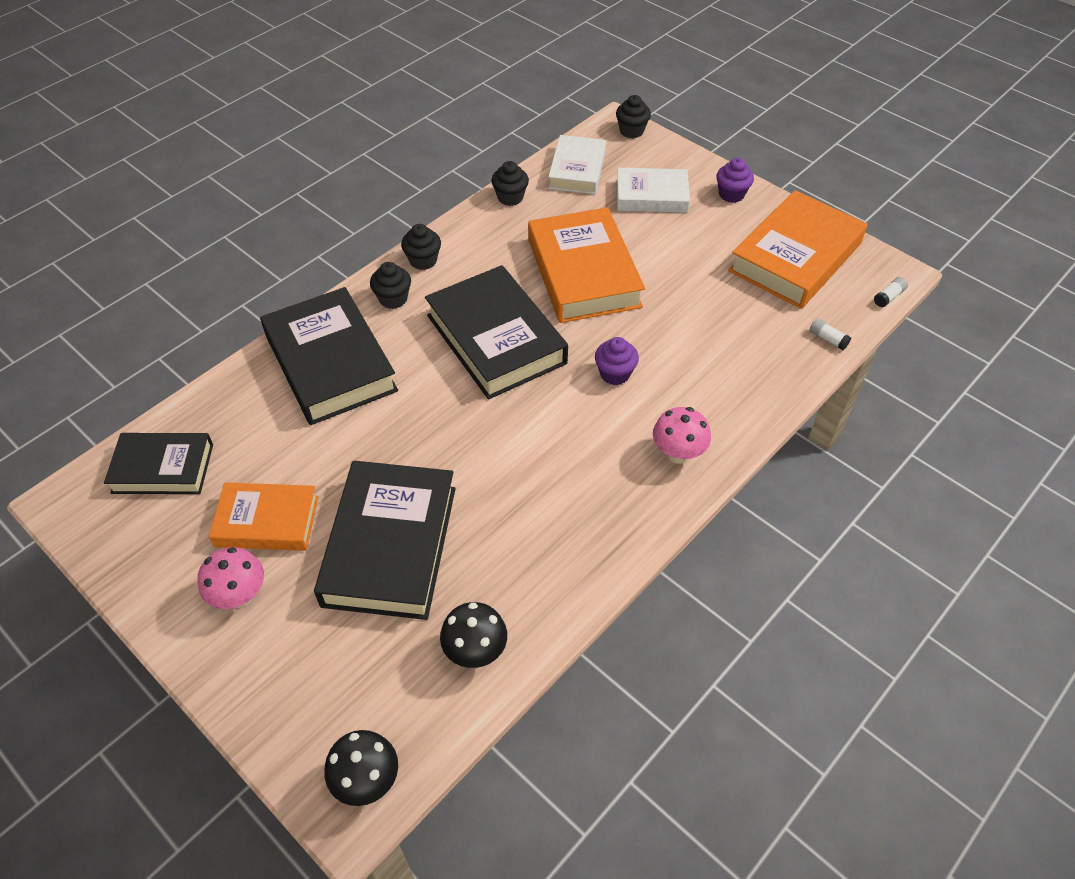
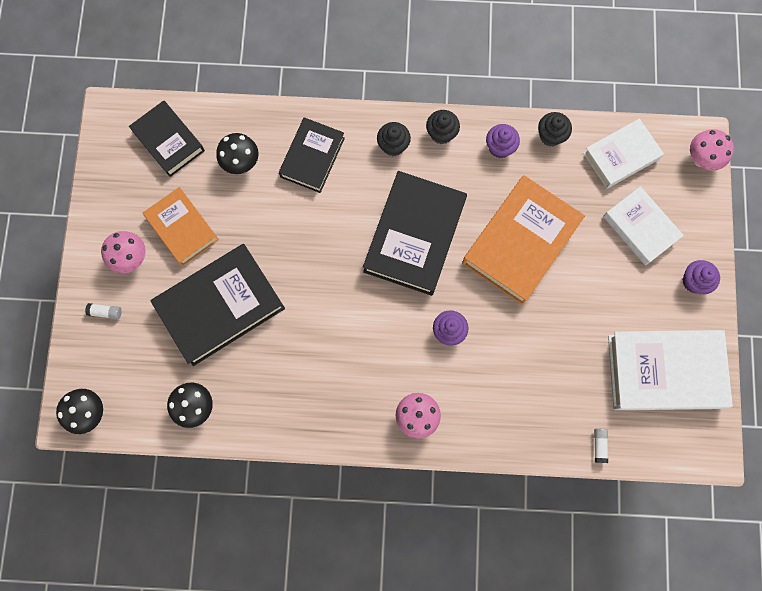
camera: 50 degrees right, 25 degrees up
(264, 422) = (241, 162): none -> black mushroom
(330, 363) = (312, 157): black book -> black book, size x0.62
(482, 233) = (500, 147): none -> purple cupcake
(631, 131) = (701, 159): black cupcake -> pink mushroom
(795, 257) = (664, 371): orange book -> white book
(889, 297) = (680, 462): white glue stick -> white glue stick (106, 312)

